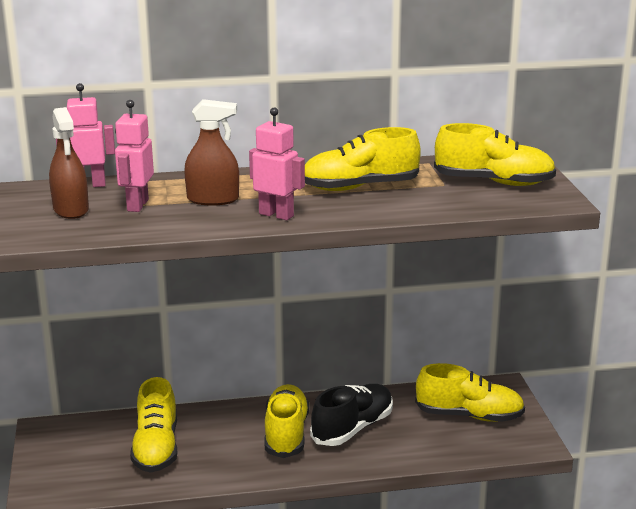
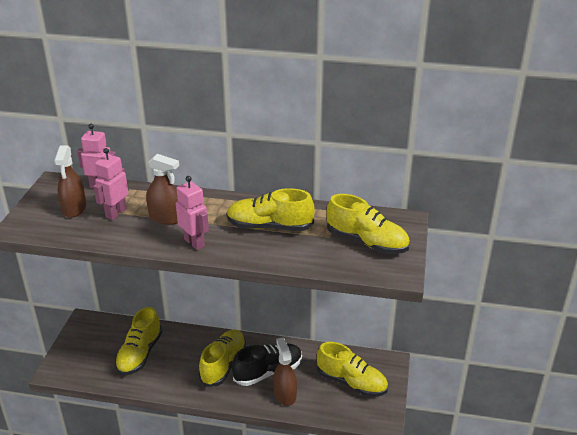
camera: 20 degrees right, 10 degrees up
(392, 446) = (285, 394): none -> brown spray bottle

